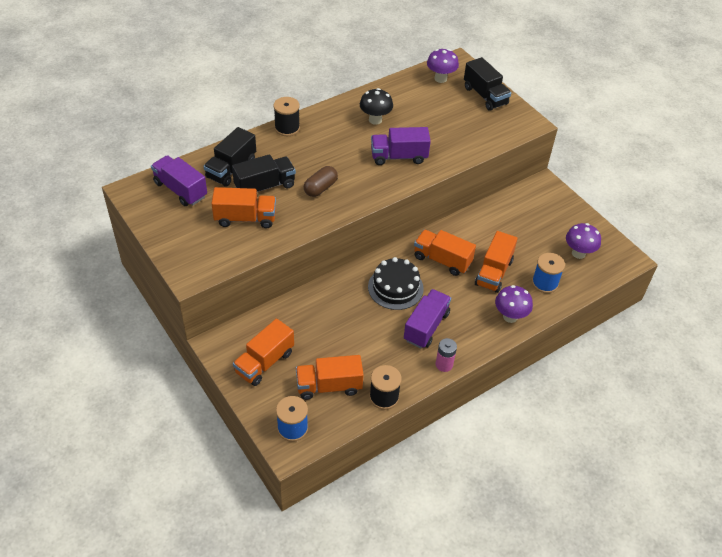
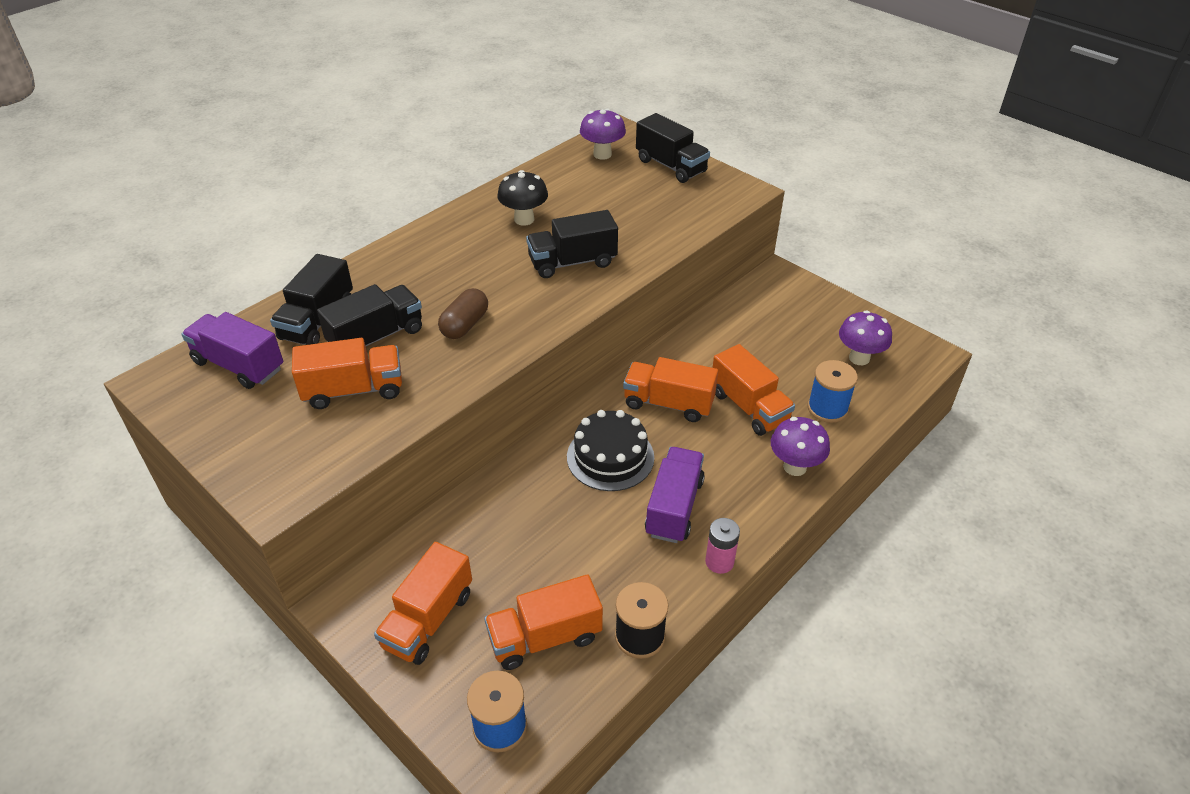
camera: 10 degrees left, 5 degrees down
(287, 128) = (394, 250): black spool -> none
(399, 157) = (572, 262): purple truck -> black truck
(493, 272) = (749, 407): orange truck -> orange truck turned 45 degrees counterclockwise

